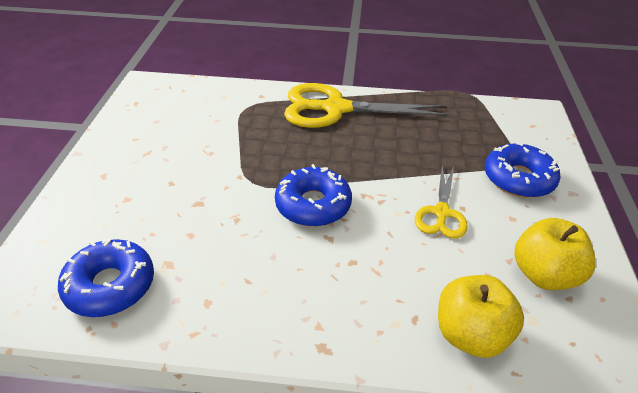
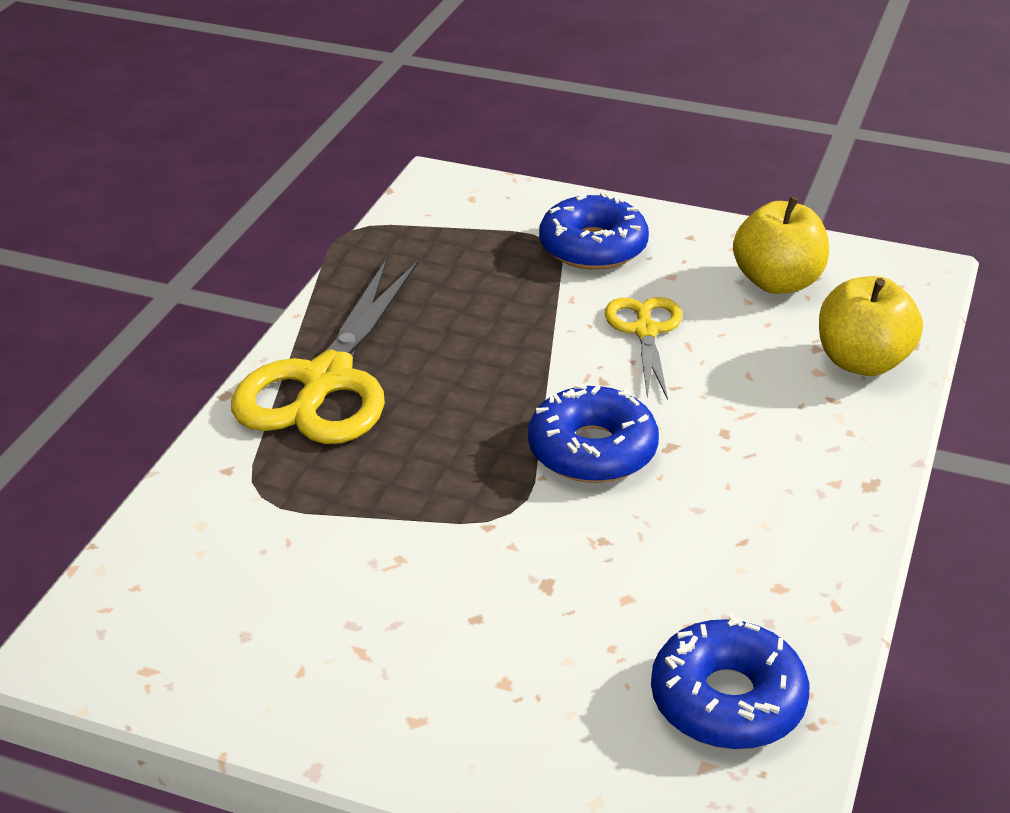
camera: 75 degrees left, 5 degrees down
(441, 213) = (645, 331): yellow scissors -> yellow scissors turned 120 degrees counterclockwise

